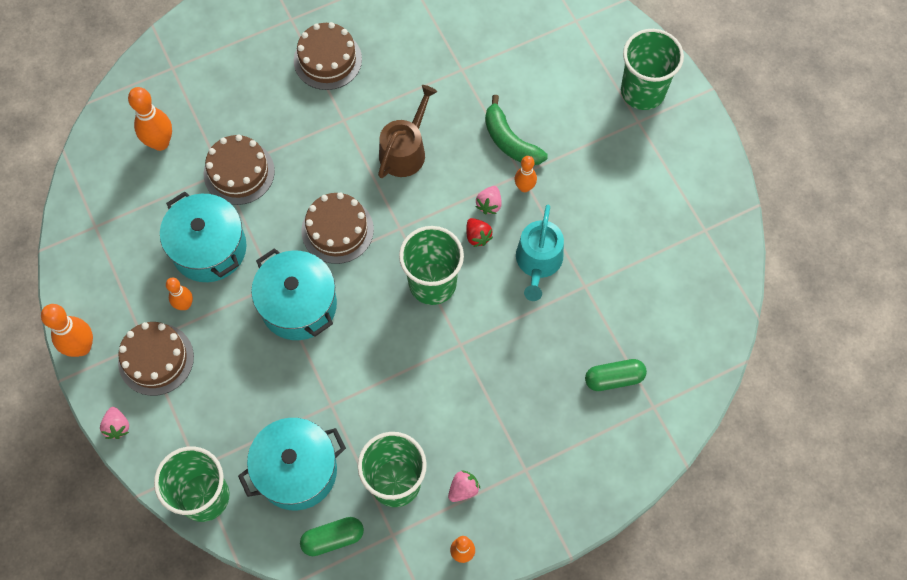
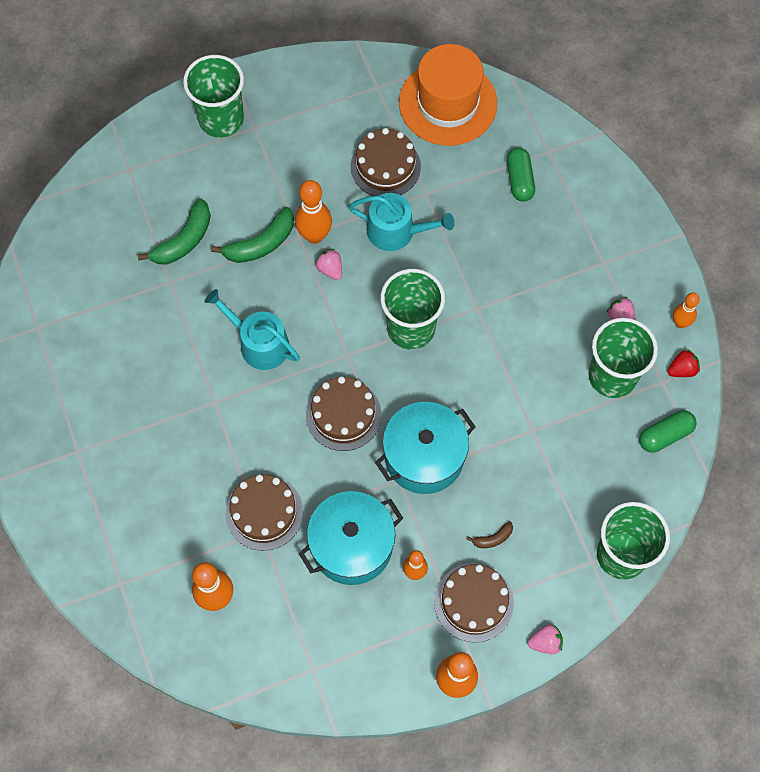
camera: 85 degrees left, 0 degrees up
(218, 373) = (493, 538): none -> brown banana
(297, 471) = (598, 465): turquoise pot -> none
(327, 60) = (137, 414): brown cake -> brown cake (385, 166)
(333, 538) = (665, 435): green capsule -> green capsule turned 75 degrees clockwise
(405, 150) = (259, 343): brown watering can -> turquoise watering can
(477, 236) = (364, 283): red strawberry -> red strawberry (682, 369)
(489, 204) = (330, 269): pink strawberry -> pink strawberry turned 150 degrees counterclockwise
(506, 75) = (184, 240): none -> green banana
(524, 187) = (314, 235): orange bowling pin -> orange bowling pin, size x1.63
(697, 300) = (448, 103): none -> orange hat

